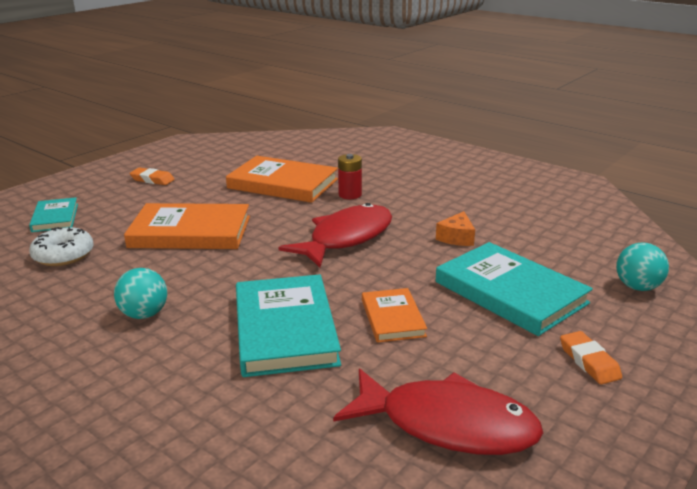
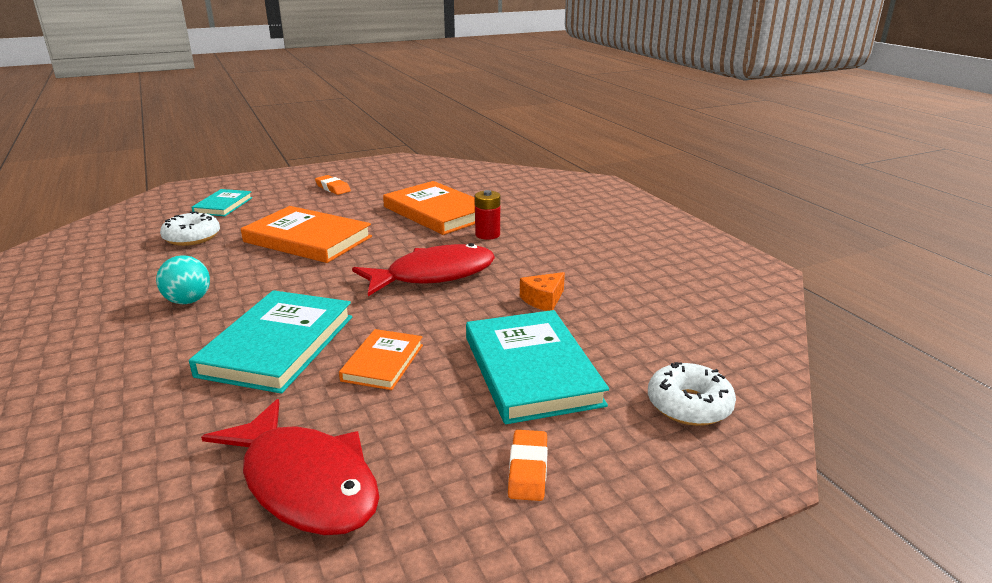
camera: 25 degrees right, 0 degrees up
(637, 287) = (689, 405): turquoise ball -> white donut

